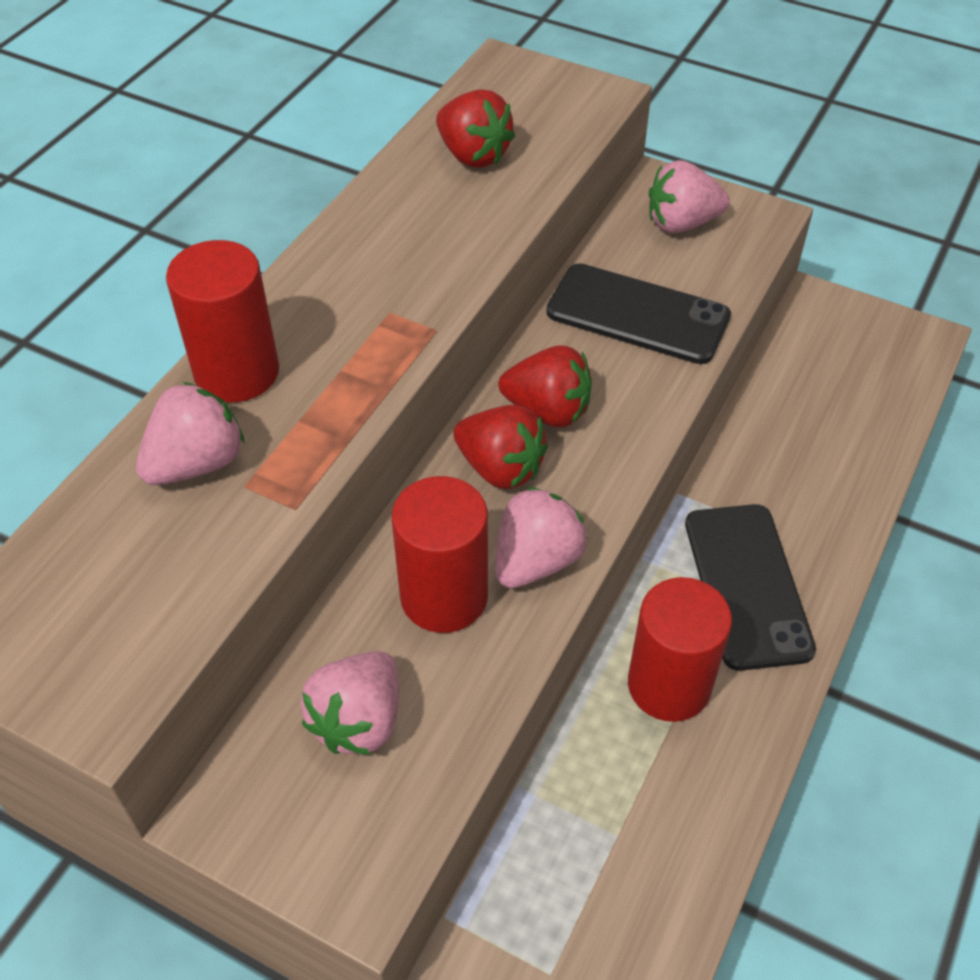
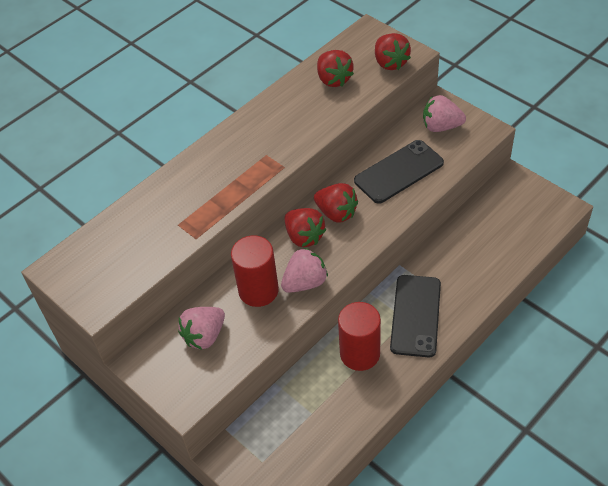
camera: 20 degrees right, 0 degrees up
(197, 463) = (161, 211): pink strawberry -> none
(237, 372) = (190, 172): red cylinder -> none
(569, 113) = (390, 63): none -> red strawberry
(637, 315) = (399, 172): black phone -> black phone turned 75 degrees counterclockwise

